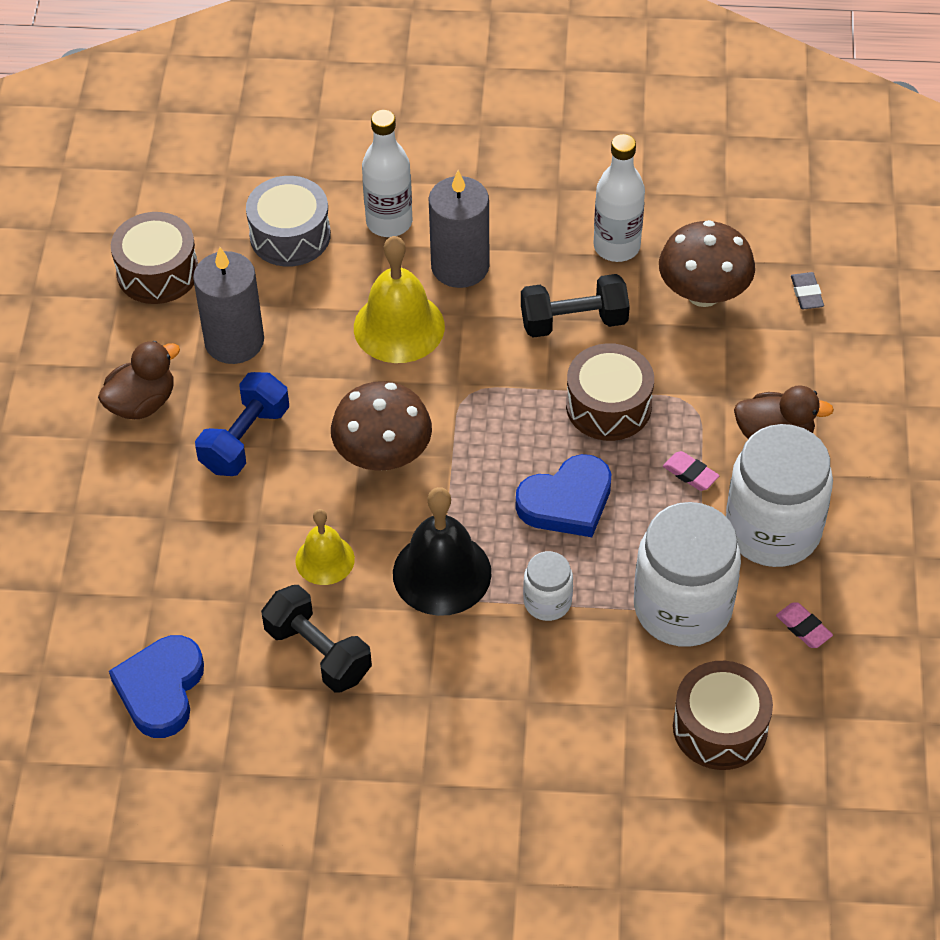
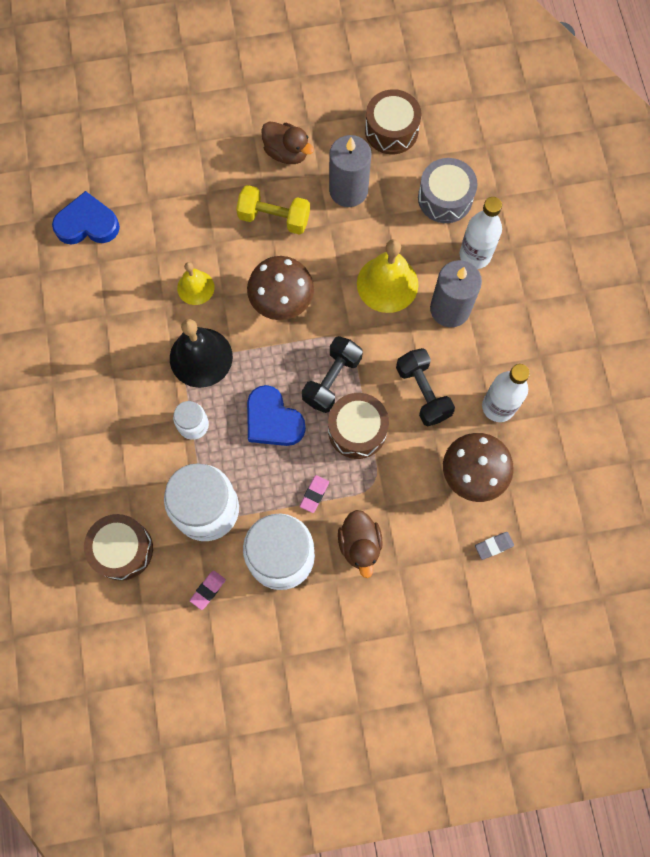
camera: 75 degrees right, 20 degrees up
(245, 439) = (274, 218): blue dumbbell -> yellow dumbbell
(318, 652) = (129, 301): black dumbbell -> black dumbbell (332, 380)

